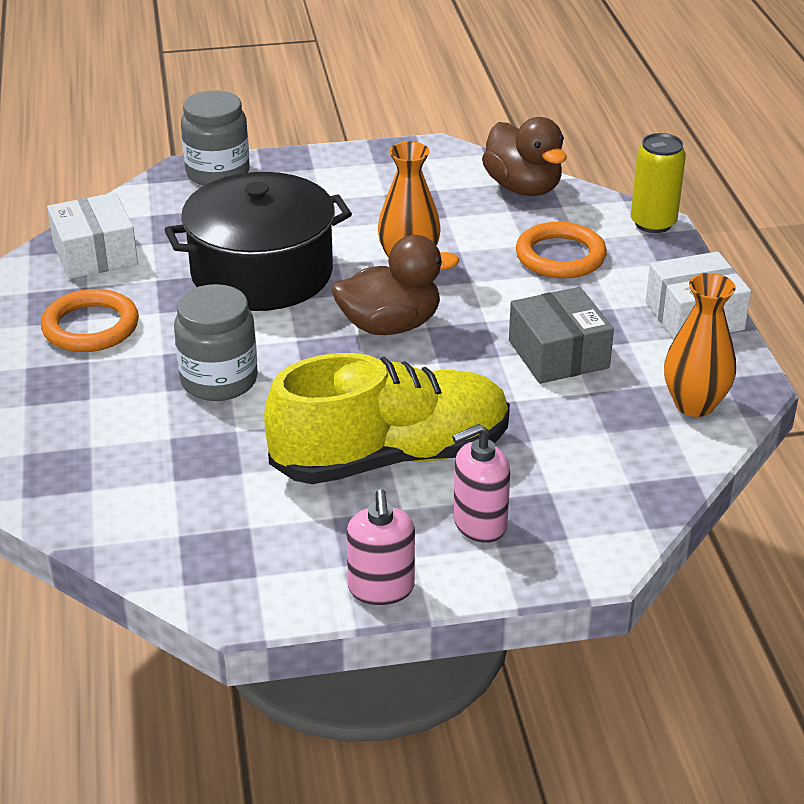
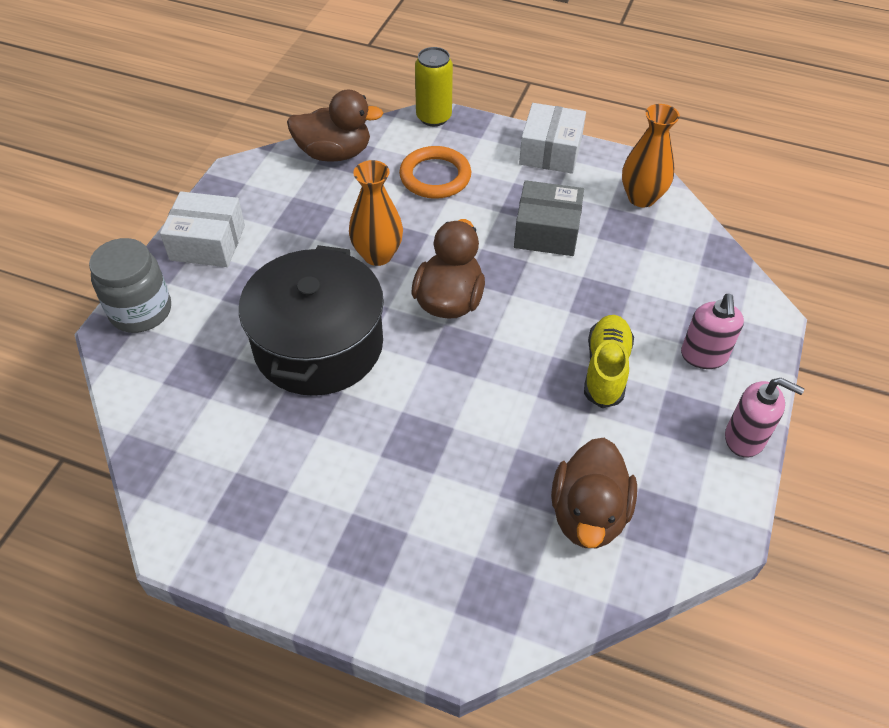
camera: 60 degrees left, 15 degrees up
(91, 327) = (302, 492): orange ring -> none
(95, 254) = (190, 447): white box -> white box (207, 242)
(189, 501) = (588, 514): none -> brown duck
(219, 380) = (445, 432): grey jar -> none
(391, 457) = (606, 369): yellow shoe -> yellow shoe, size x0.56

